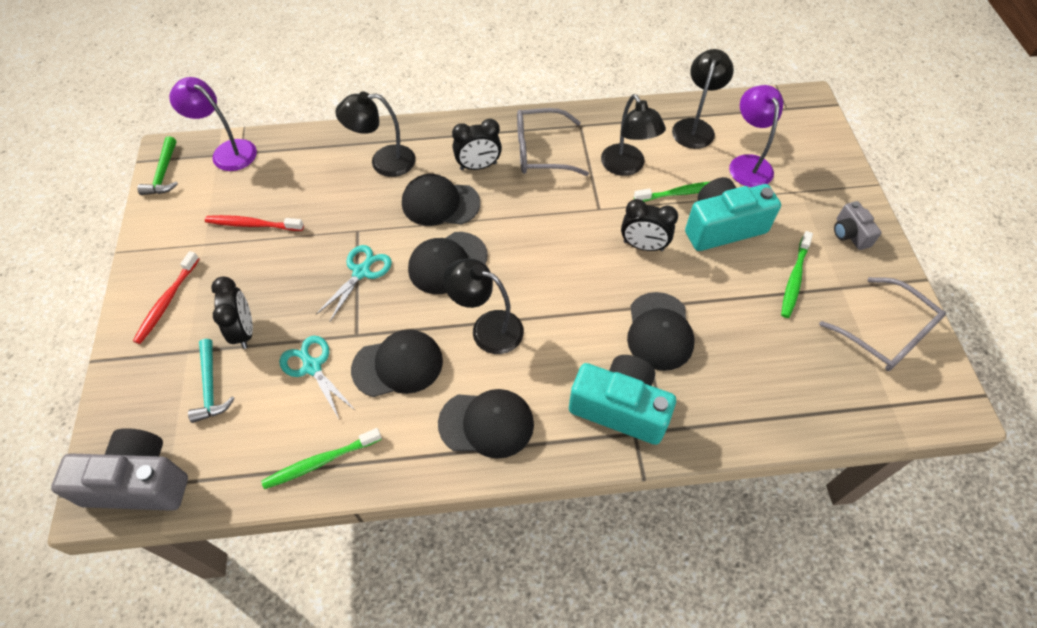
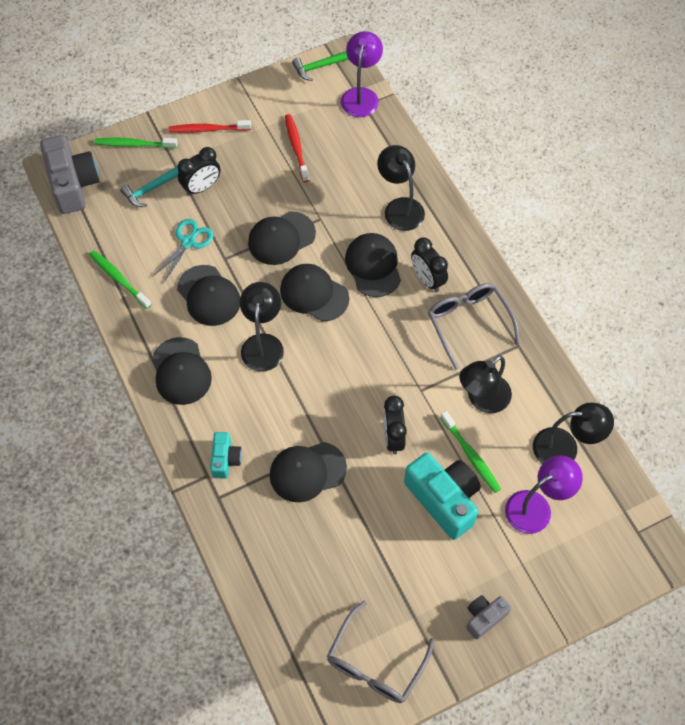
camera: 70 degrees right, 5 degrees up
(361, 272) = (281, 238): turquoise scissors -> black cap
(620, 408) = (225, 459): turquoise camera -> turquoise camera, size x0.53
(794, 279) = (407, 573): green toothbrush -> green toothbrush (134, 144)

